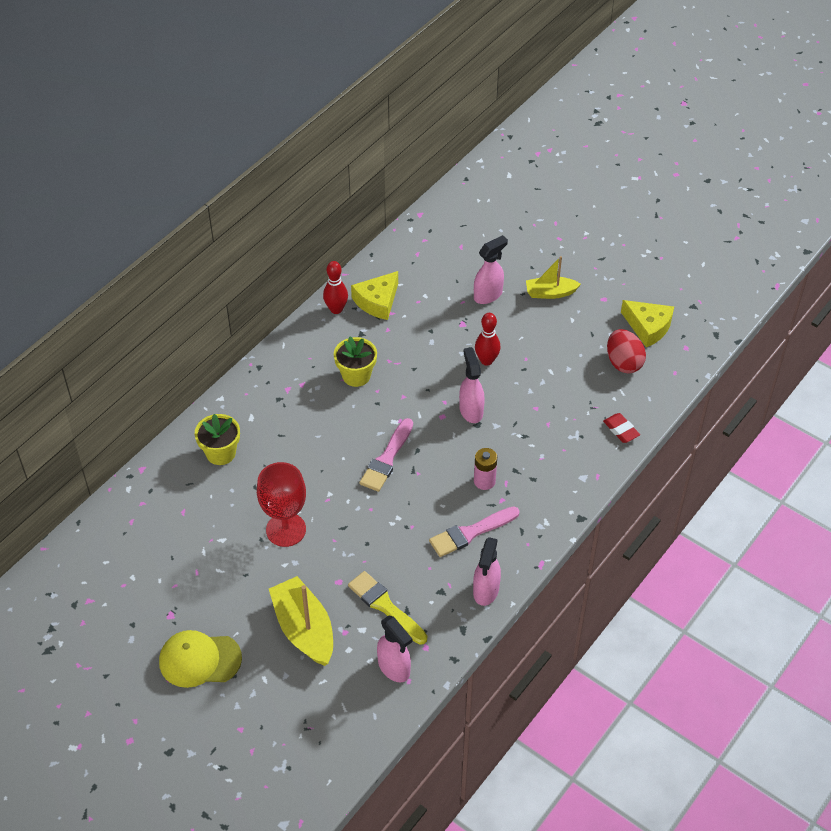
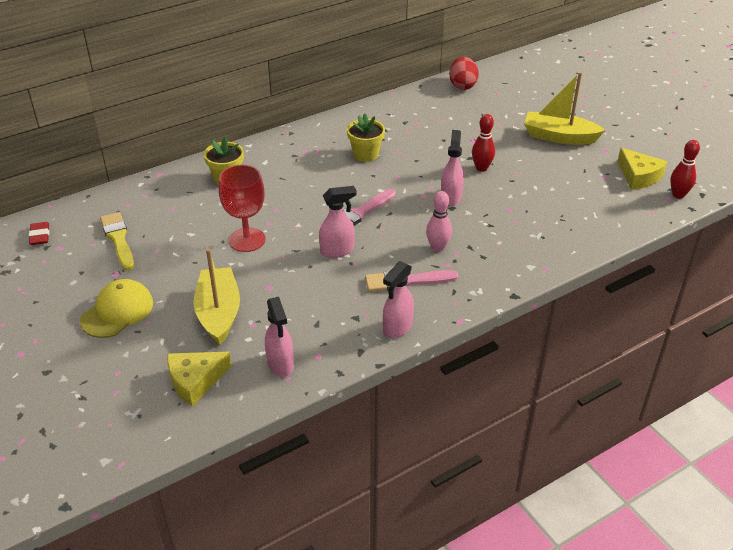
camera: 20 degrees right, 10 degrees down
(199, 660) = (117, 311): yellow cap -> yellow cap turned 105 degrees clockwise
(336, 309) = (373, 111): red bowling pin -> red bowling pin (678, 195)
(377, 301) = (409, 113): yellow cheese -> yellow cheese (195, 381)
(385, 606) = (299, 315): yellow brush -> yellow brush (118, 239)
(484, 481) = (437, 248): pink battery -> pink bowling pin
(488, 295) = (504, 128): pink spray bottle -> pink spray bottle (337, 250)
(550, 293) = (559, 137): yellow boat -> yellow boat, size x1.60
(621, 430) = (582, 241): red eraser -> red eraser (40, 236)
(623, 363) = (605, 195): red egg -> red egg (462, 85)

